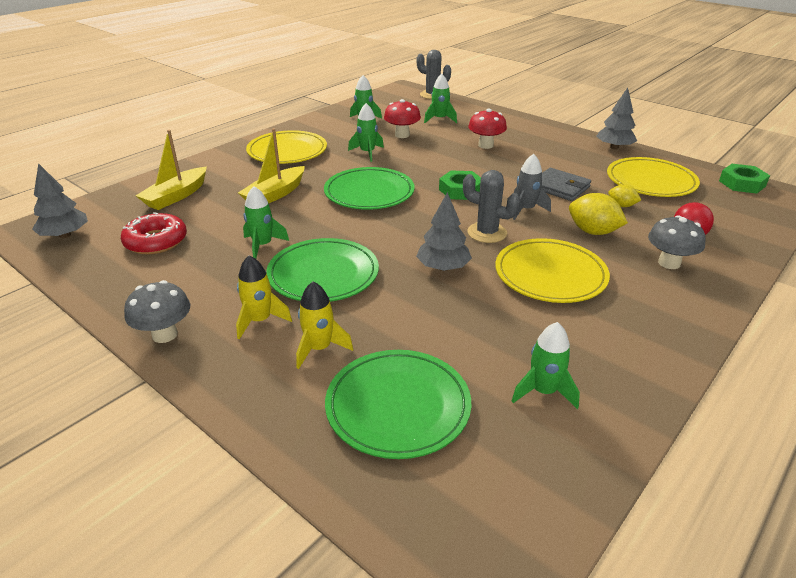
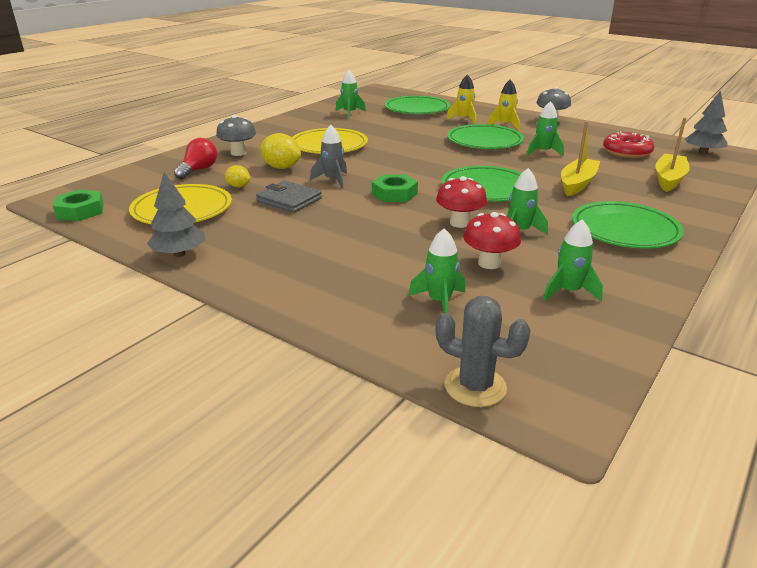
camera: 175 degrees right, 5 degrees down
(287, 151) = (625, 230): yellow plate -> green plate
(443, 267) = (403, 146): grey tree -> none
(485, 145) = (363, 250): red mushroom -> red mushroom (459, 223)
(487, 233) = (371, 164): grey cactus -> none

